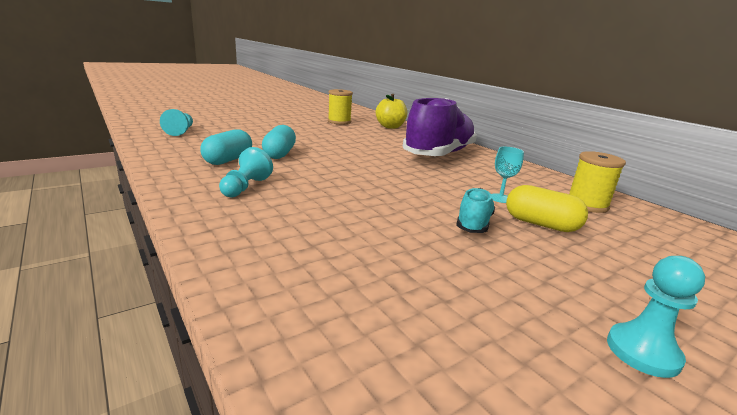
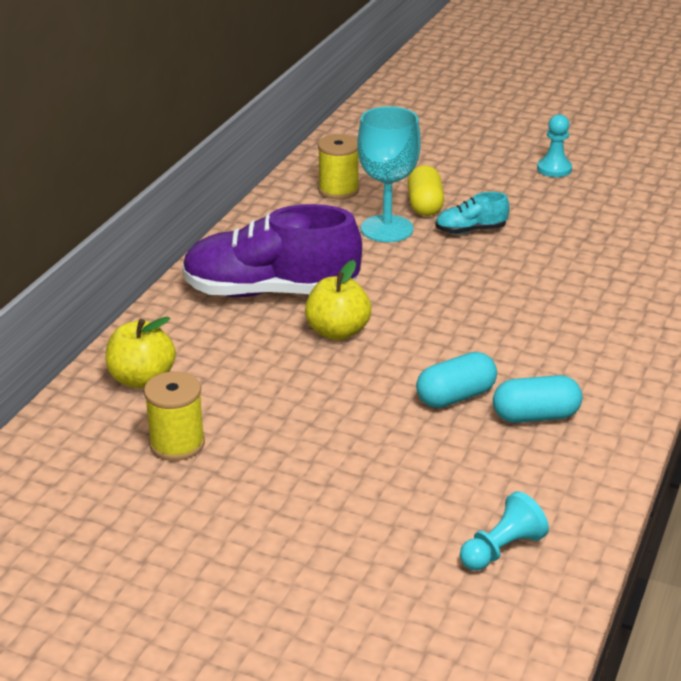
camera: 120 degrees left, 10 degrees up
(245, 187) = (579, 357): turquoise pawn -> none
(378, 154) = (337, 332): none -> yellow apple
(500, 198) = (387, 229): turquoise goblet -> turquoise goblet, size x2.17

